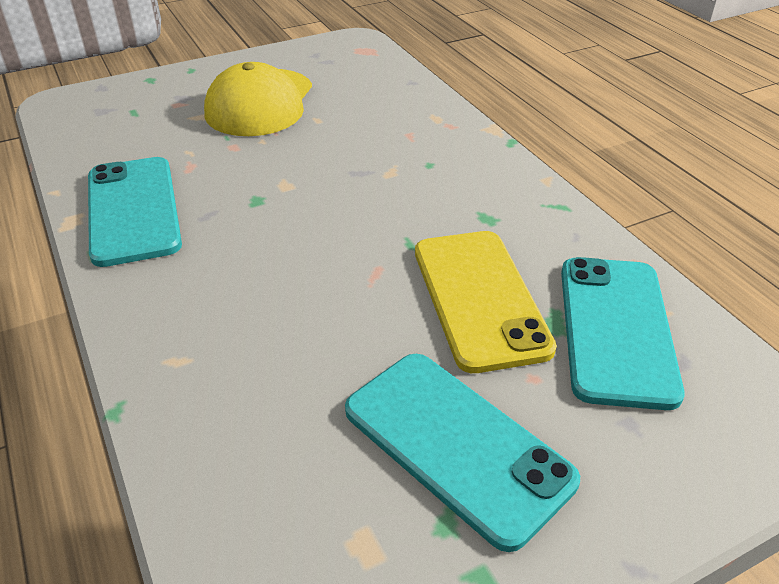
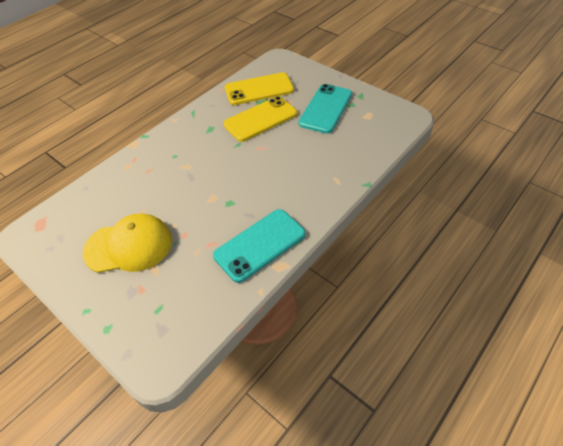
camera: 110 degrees left, 10 degrees up
(616, 329) = (259, 89): turquoise phone -> yellow phone

